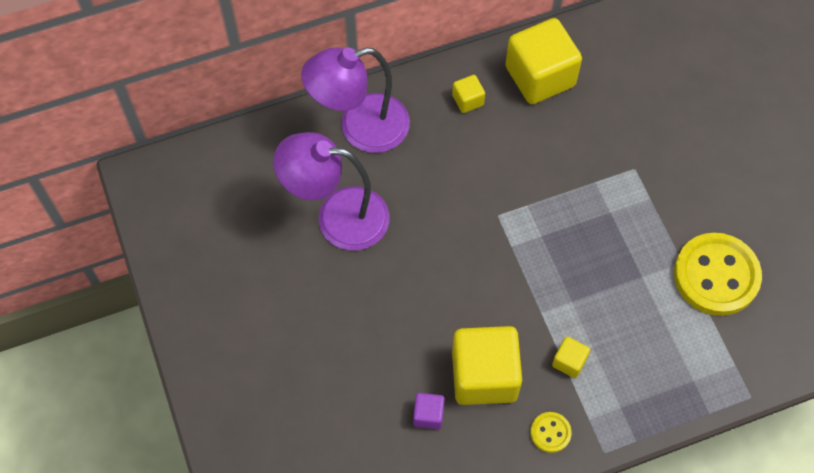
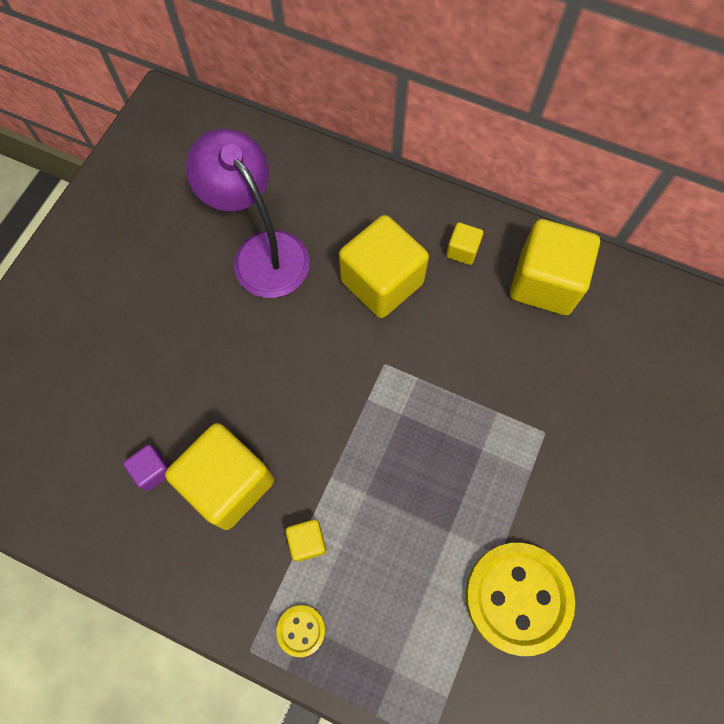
camera: 45 degrees right, 5 degrees up
(360, 128) = (354, 200): purple lamp -> none
(439, 166) = (382, 282): none -> yellow cube
(550, 433) = (226, 586): yellow button -> yellow button (301, 630)

